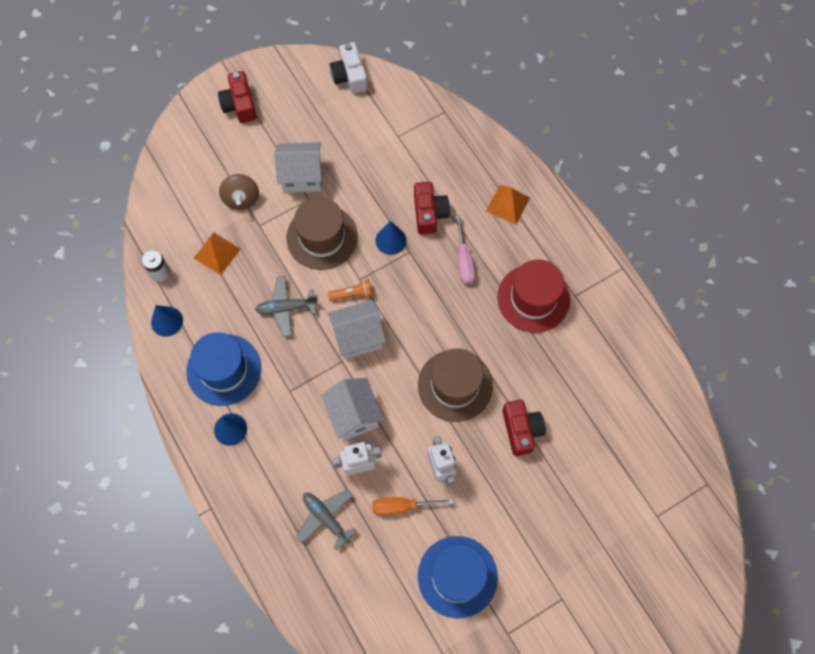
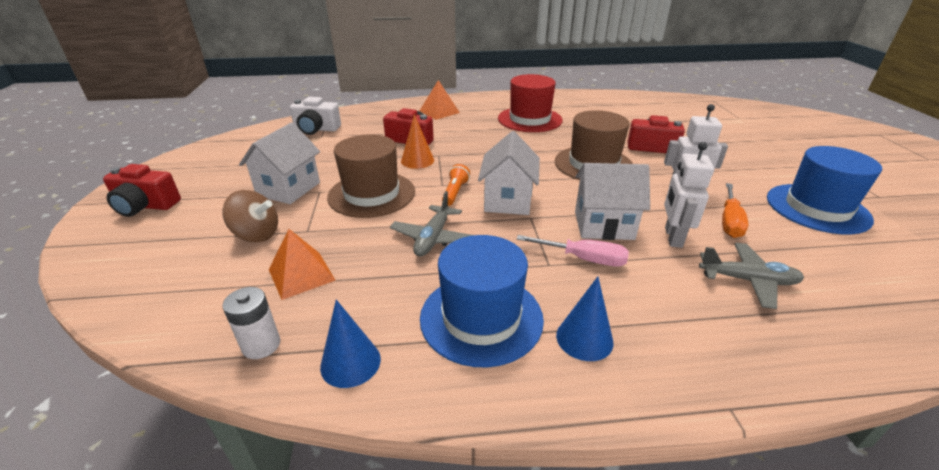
camera: 65 degrees left, 35 degrees down
(326, 518) = (747, 280): grey plane -> grey plane turned 150 degrees counterclockwise
(350, 76) = (230, 142): white camera -> white camera (316, 129)
(391, 240) = (417, 160): blue cone -> orange cone
(464, 260) = (471, 135): pink screwdriver -> pink screwdriver (583, 259)

